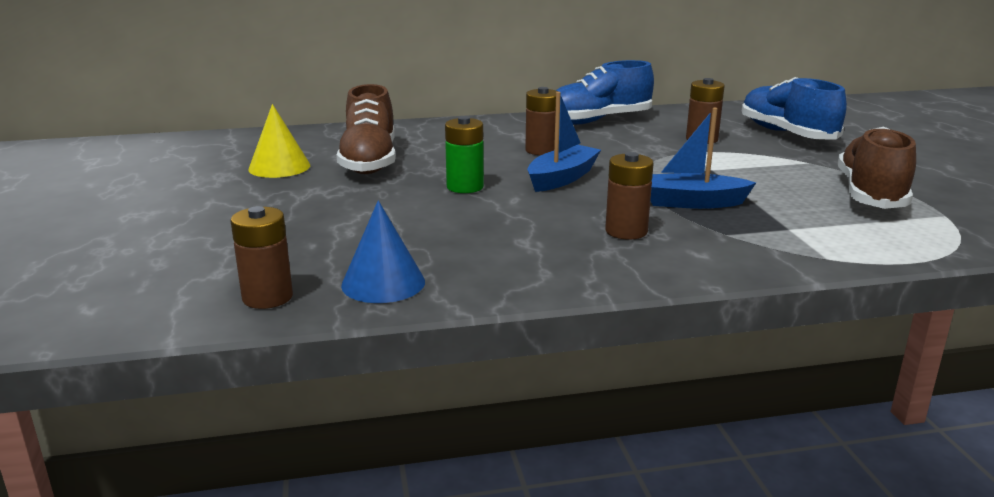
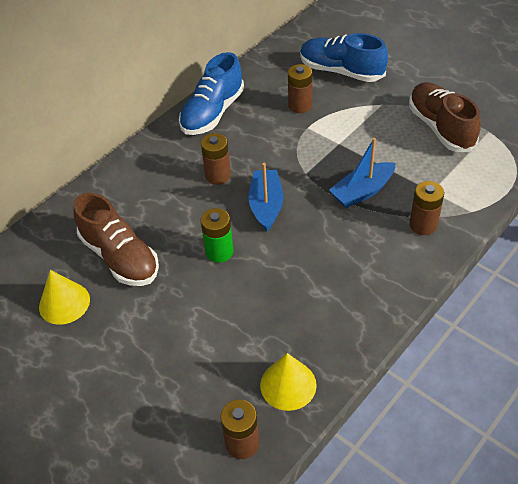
camera: 35 degrees left, 25 degrees up
(383, 283) = (288, 385): blue cone -> yellow cone
(626, 231) = (358, 246): brown battery -> brown battery (423, 225)

